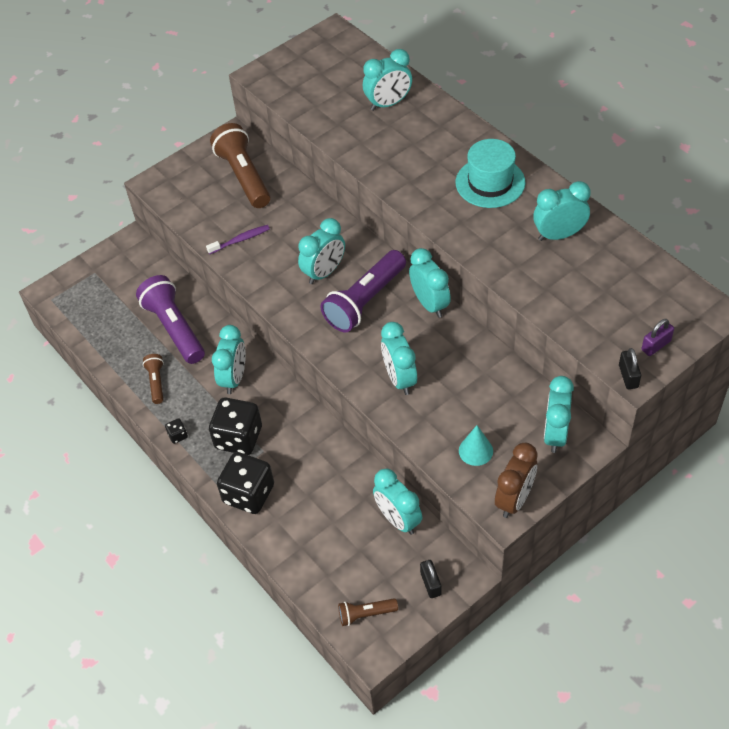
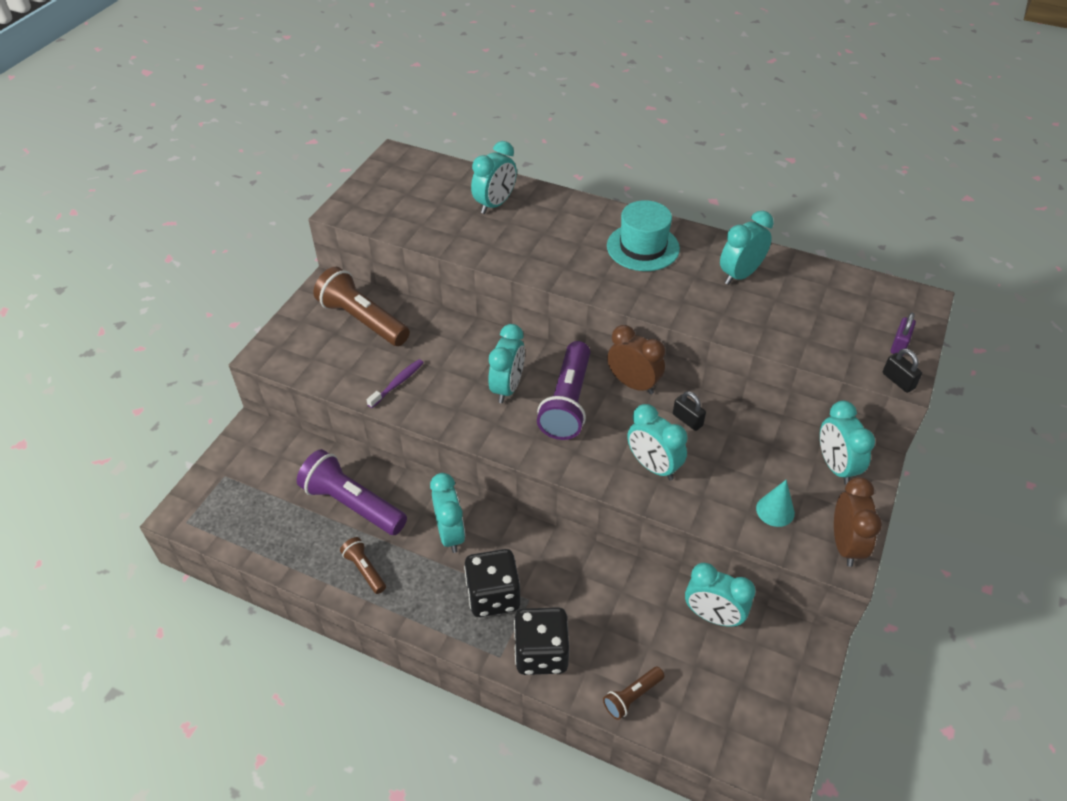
camera: 30 degrees left, 5 degrees down
(178, 435) = (423, 619): black dice -> none
(366, 614) = (746, 733): brown flashlight -> brown flashlight (632, 696)
(430, 304) = (633, 384): turquoise clock -> brown clock
(430, 584) = (788, 670): black padlock -> black padlock (687, 420)

